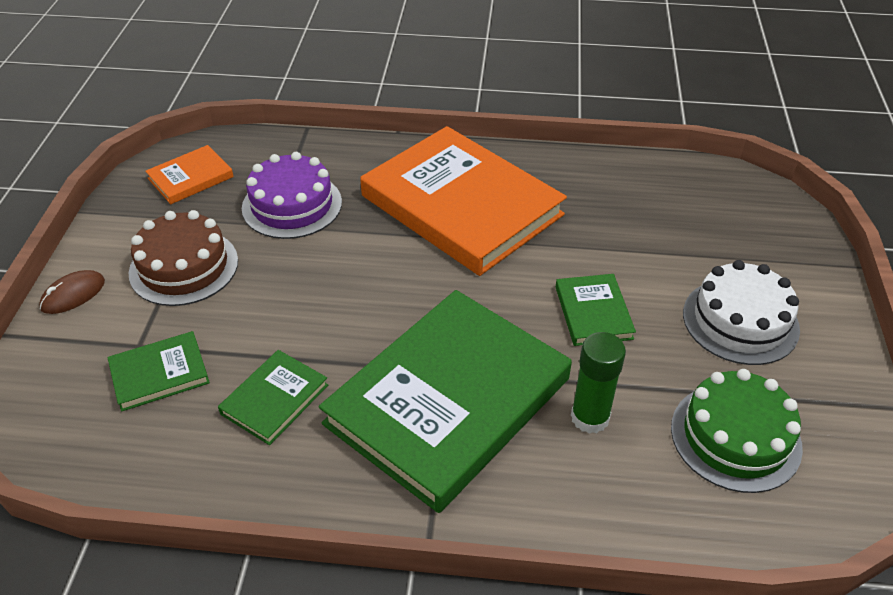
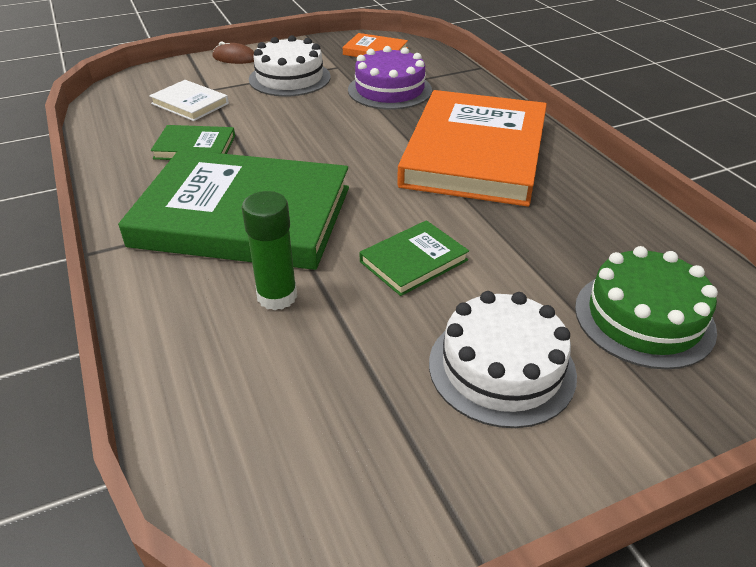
camera: 60 degrees right, 5 degrees down
(159, 373) = (190, 104): green book -> white book
(184, 267) = (289, 78): brown cake -> white cake
(735, 437) = (320, 407): green cake -> green cake (644, 318)

